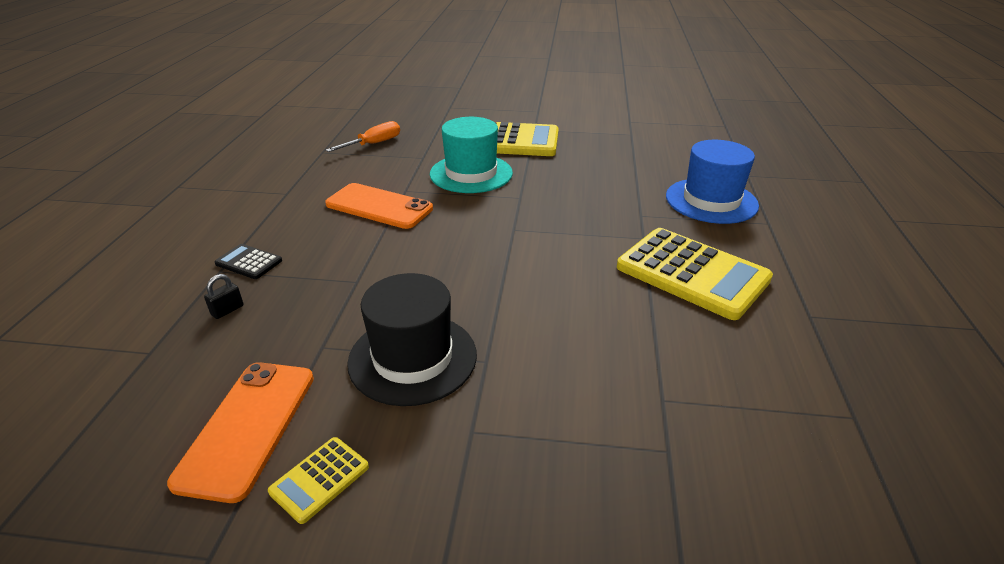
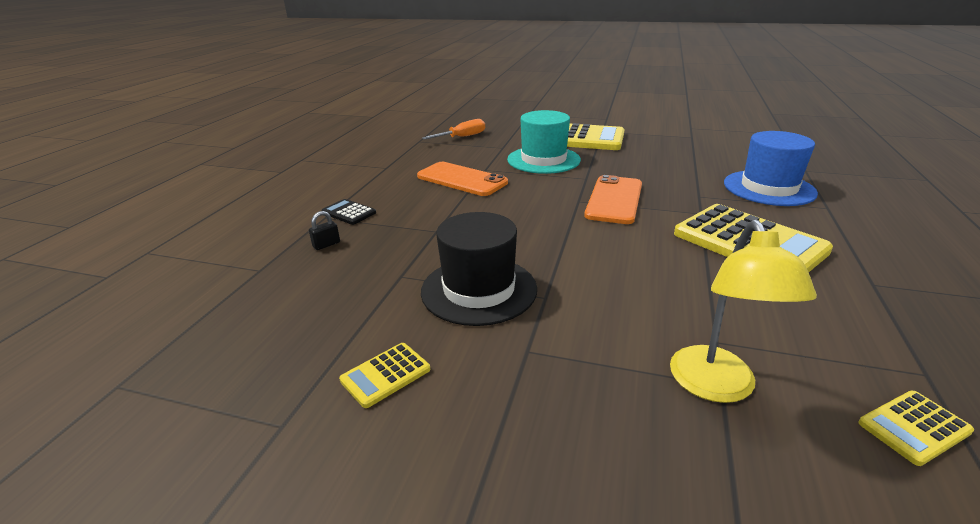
camera: 10 degrees right, 5 degrees down
(247, 427) = (330, 329): orange phone -> orange phone (614, 200)
(664, 454) = (717, 387): none -> yellow lamp
(841, 478) = (914, 427): none -> yellow calculator

